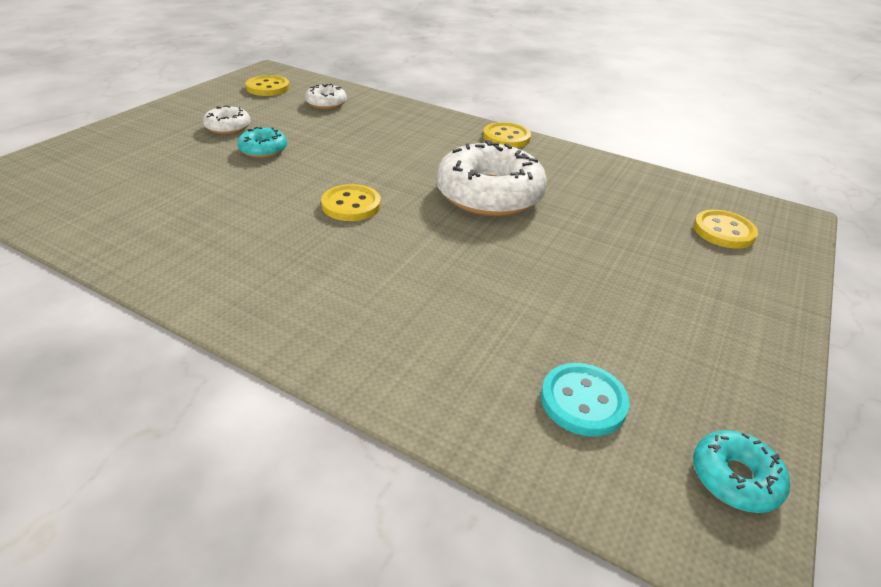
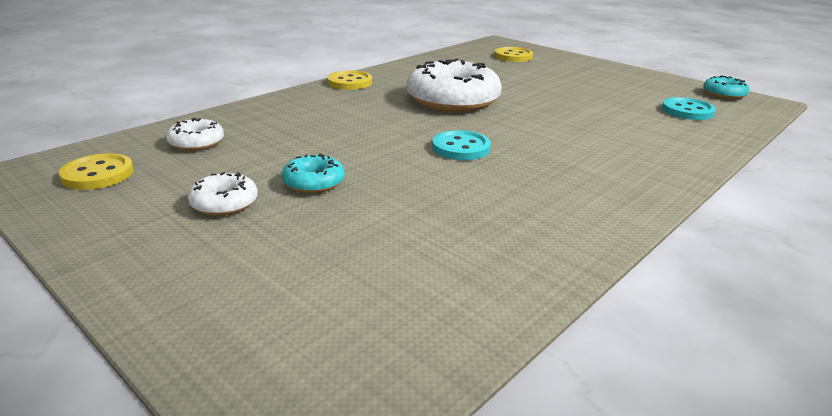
camera: 75 degrees left, 10 degrees down
(351, 205) = (461, 148): yellow button -> turquoise button

